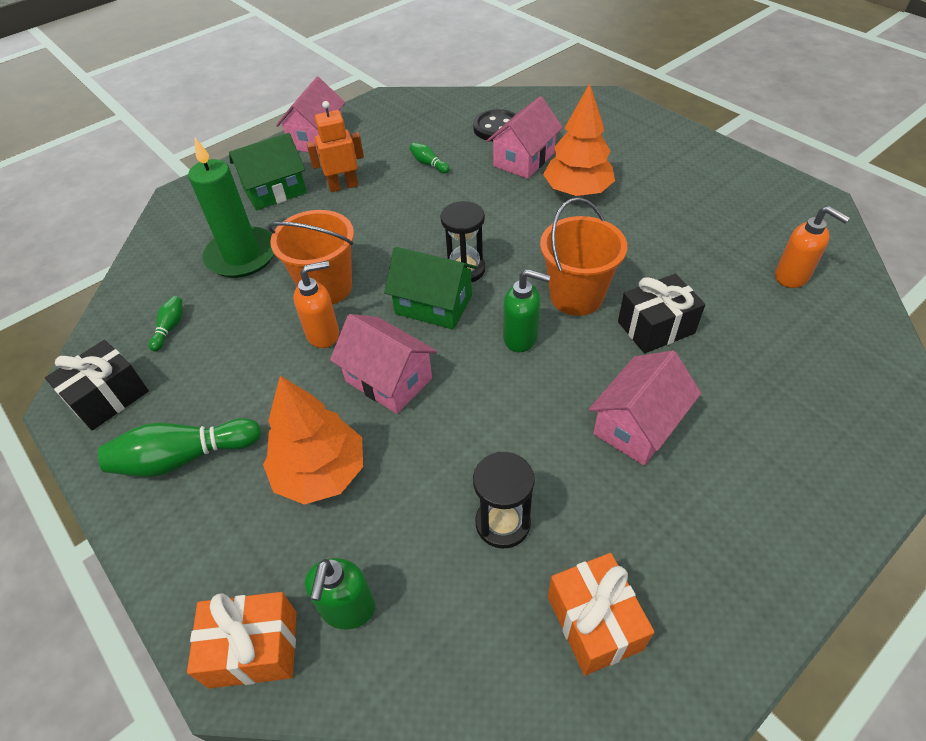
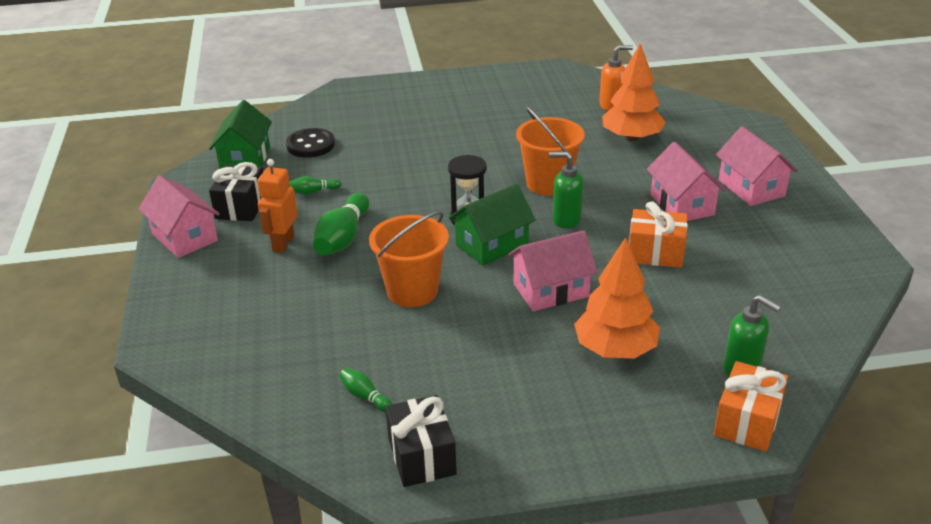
camera: 60 degrees left, 15 degrees down
(184, 458) = (539, 420): green bowling pin -> green bowling pin (343, 238)
(242, 256) = (311, 328): green candle -> none
(275, 191) = (235, 284): green house -> green house (245, 159)
(323, 334) = (468, 308): orange soap dispenser -> none
(503, 523) = (719, 282): black hourglass -> none
(521, 338) = (566, 219): green soap dispenser -> green soap dispenser turned 120 degrees counterclockwise
(524, 159) = (369, 148): pink house -> pink house (751, 188)
(577, 191) = (438, 142): orange tree -> orange tree (631, 138)
(594, 622) = (810, 274): orange gift -> orange gift (655, 253)
(656, 327) = (608, 167): black gift -> black gift (241, 207)

